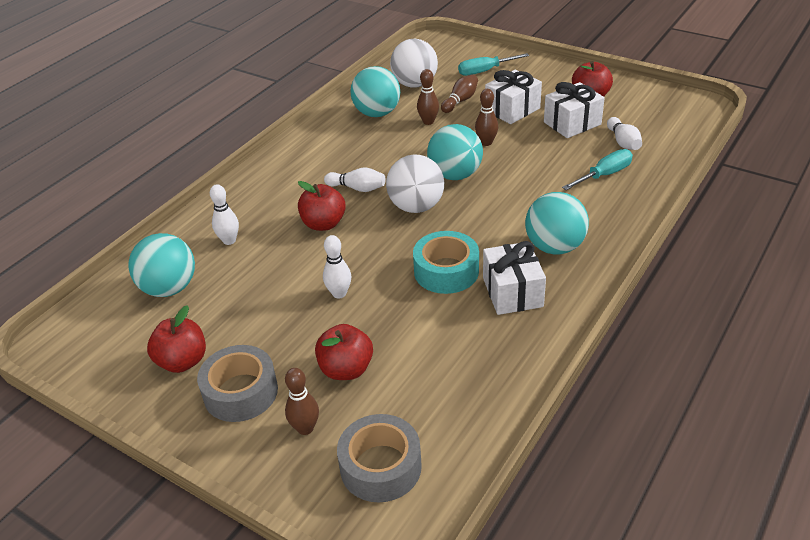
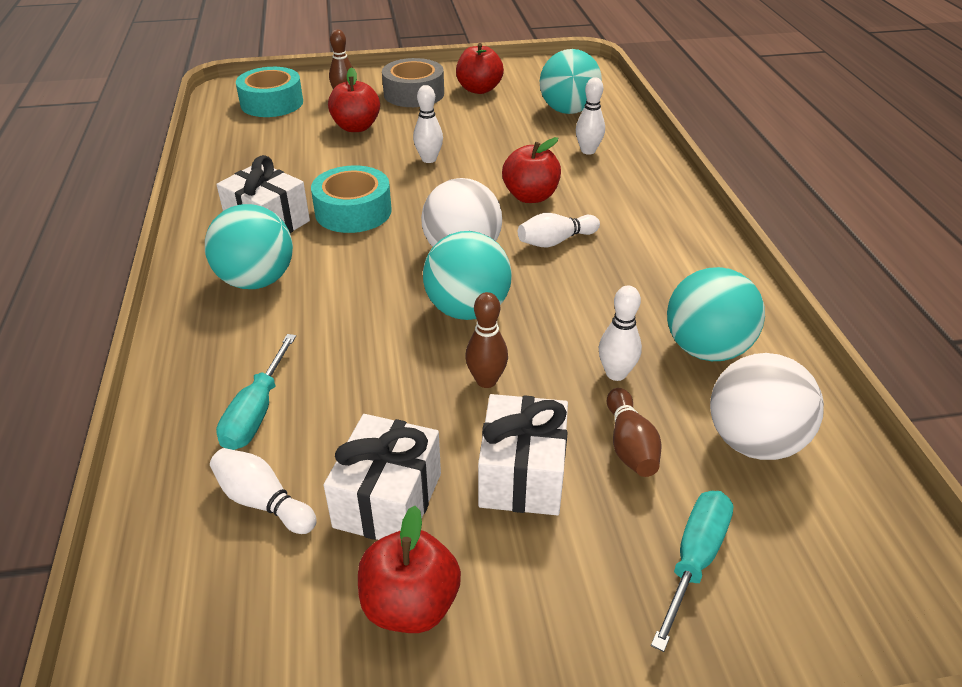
camera: 135 degrees right, 0 degrees up
(380, 467) = (272, 103): grey tape -> turquoise tape
(428, 122) = (616, 373): brown bowling pin -> white bowling pin

